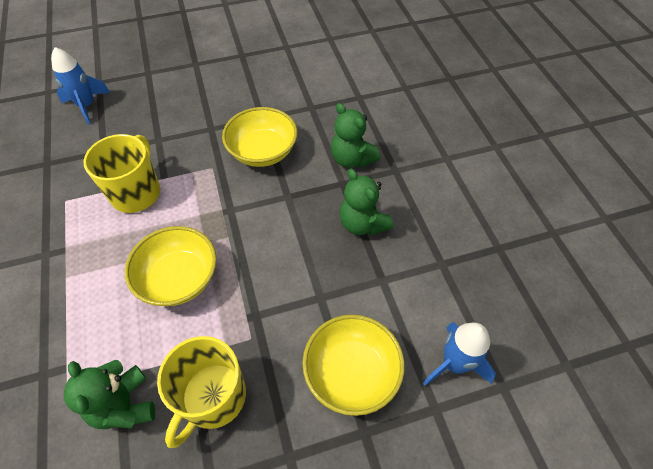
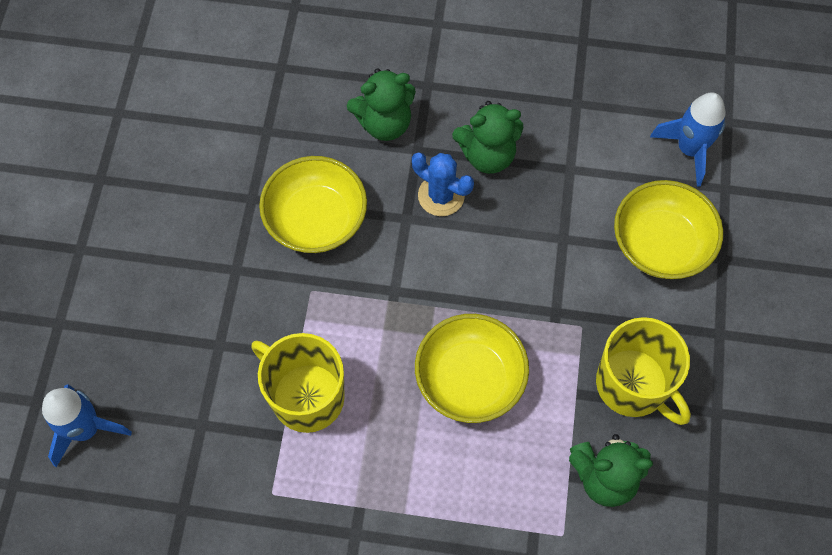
camera: 65 degrees left, 10 degrees up
(315, 209) = (441, 195): none -> blue cactus

